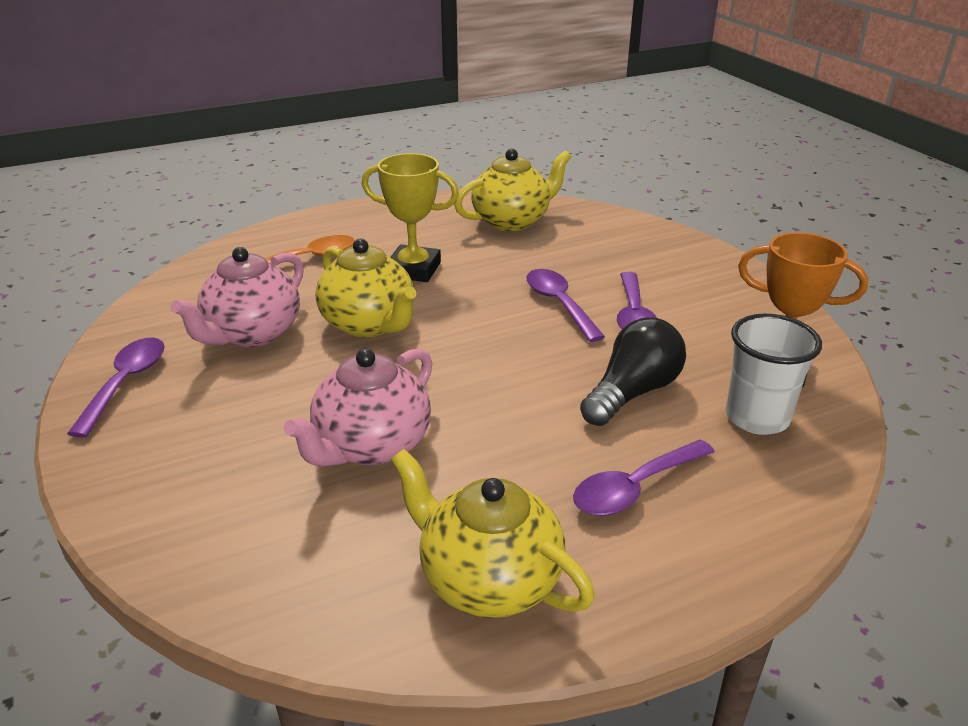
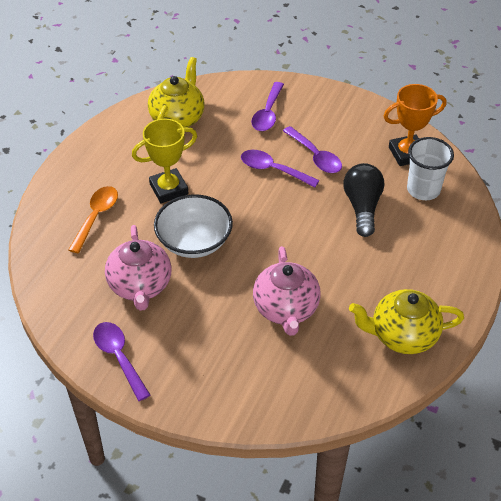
camera: 40 degrees left, 15 degrees up
(369, 324) = (194, 241): yellow teapot -> white bowl
(634, 488) = (412, 258): purple spoon -> purple spoon (268, 113)

